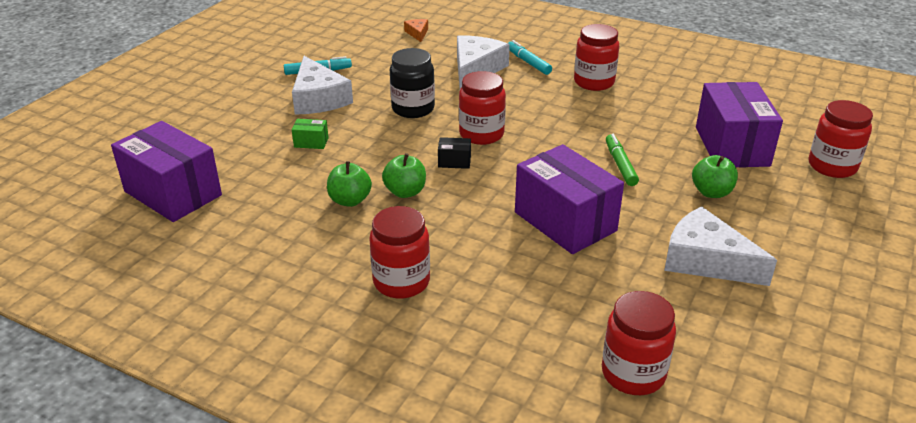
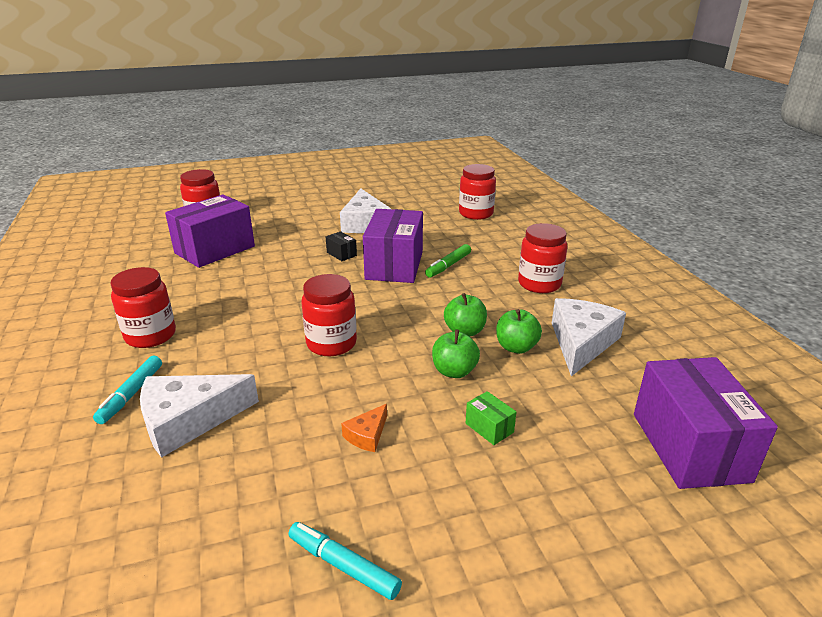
camera: 135 degrees left, 5 degrees down
(318, 99) = (409, 497): white cheese -> white cheese (581, 342)
(413, 109) = (337, 407): black jar -> none
(417, 33) = (96, 555): orange cheese -> orange cheese (367, 435)
(454, 162) = (392, 333): black box -> black box (341, 254)
(620, 165) = (296, 273): green marker -> green marker (448, 266)
(711, 192) = (289, 239): green apple -> green apple (454, 371)

